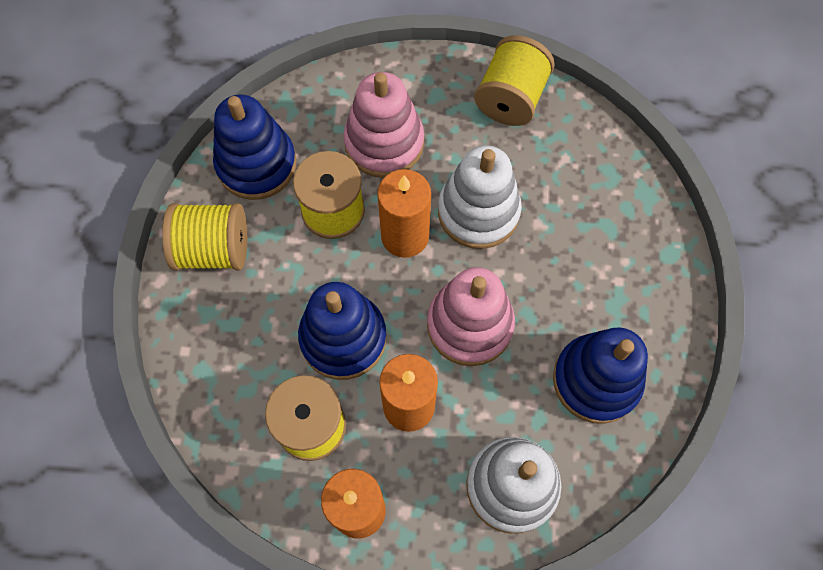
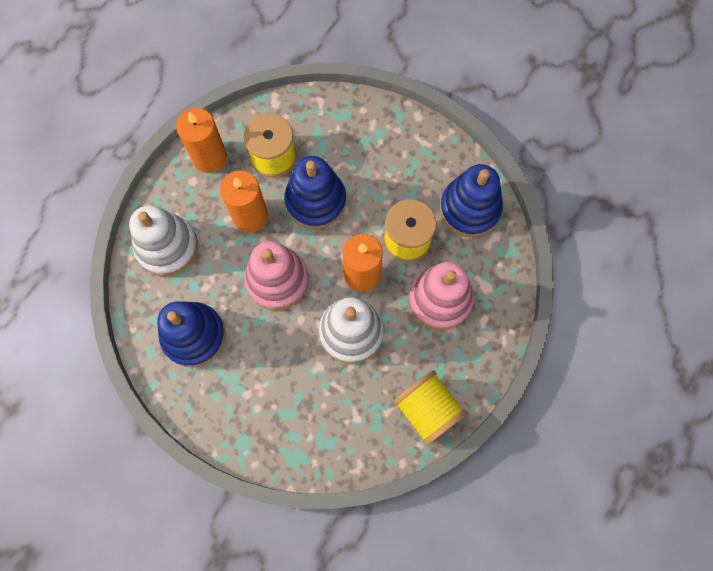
camera: 120 degrees right, 5 degrees up
(213, 249) = (421, 155): yellow spool -> none

